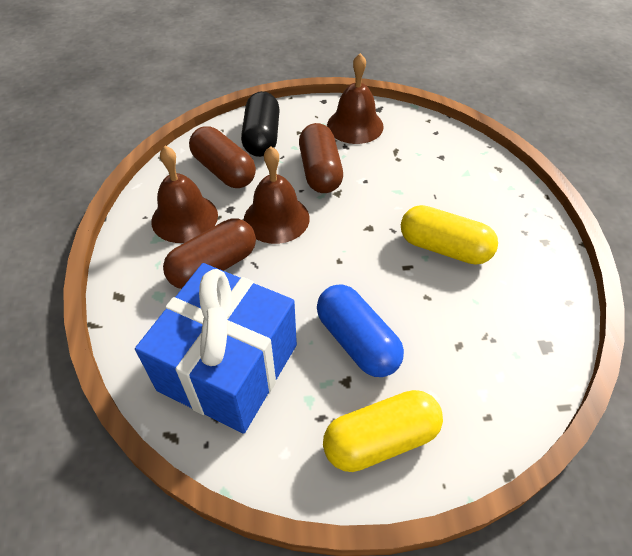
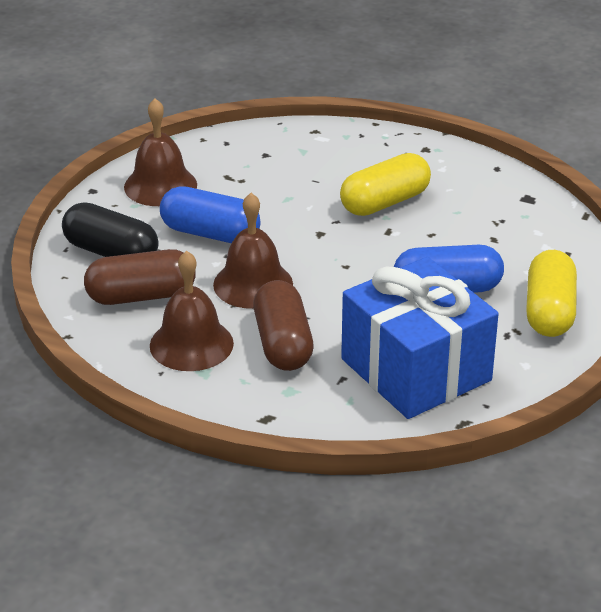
camera: 60 degrees left, 15 degrees down
(320, 171) = (210, 233): brown capsule -> blue capsule

